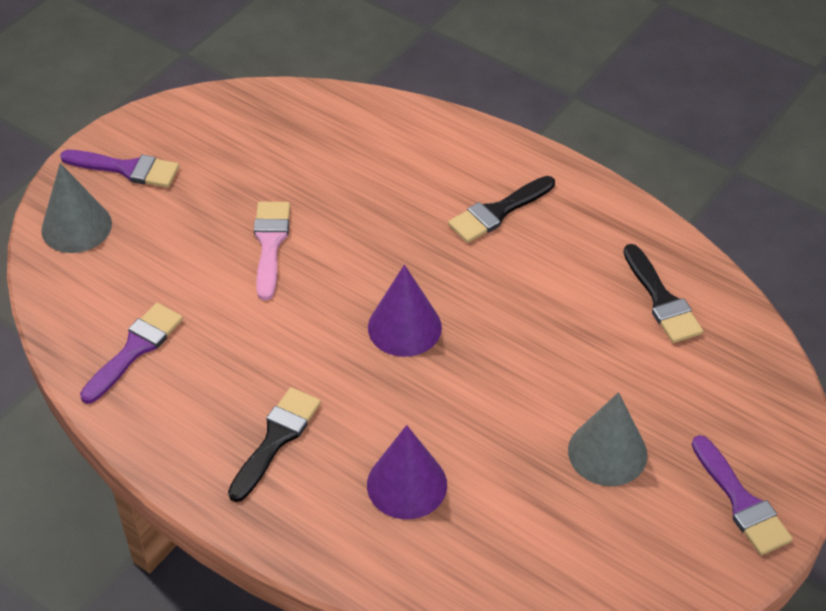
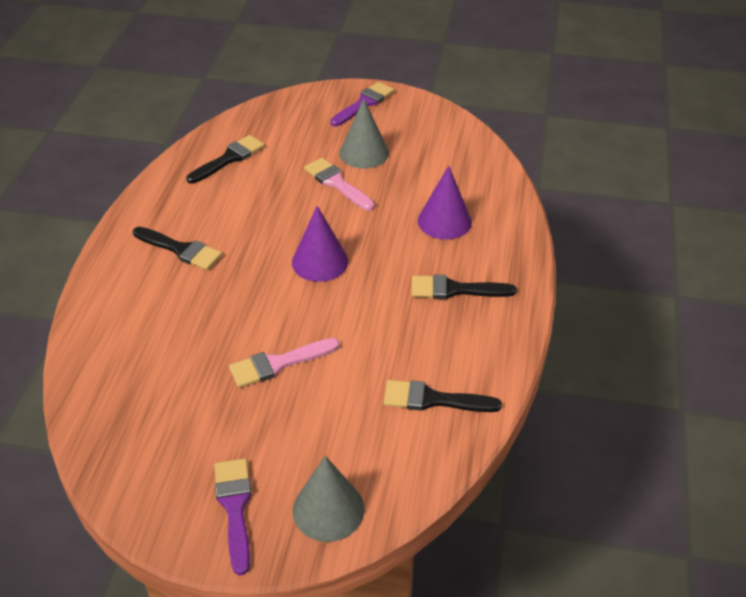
camera: 115 degrees left, 5 degrees down
(135, 349) = (433, 399): purple brush -> black brush
(551, 396) = (337, 183): none -> pink brush

